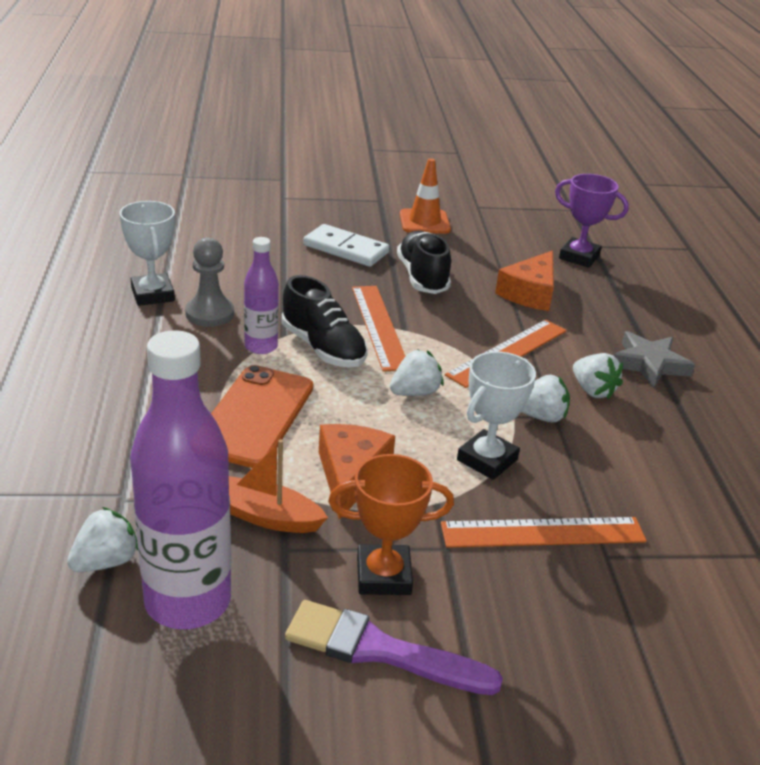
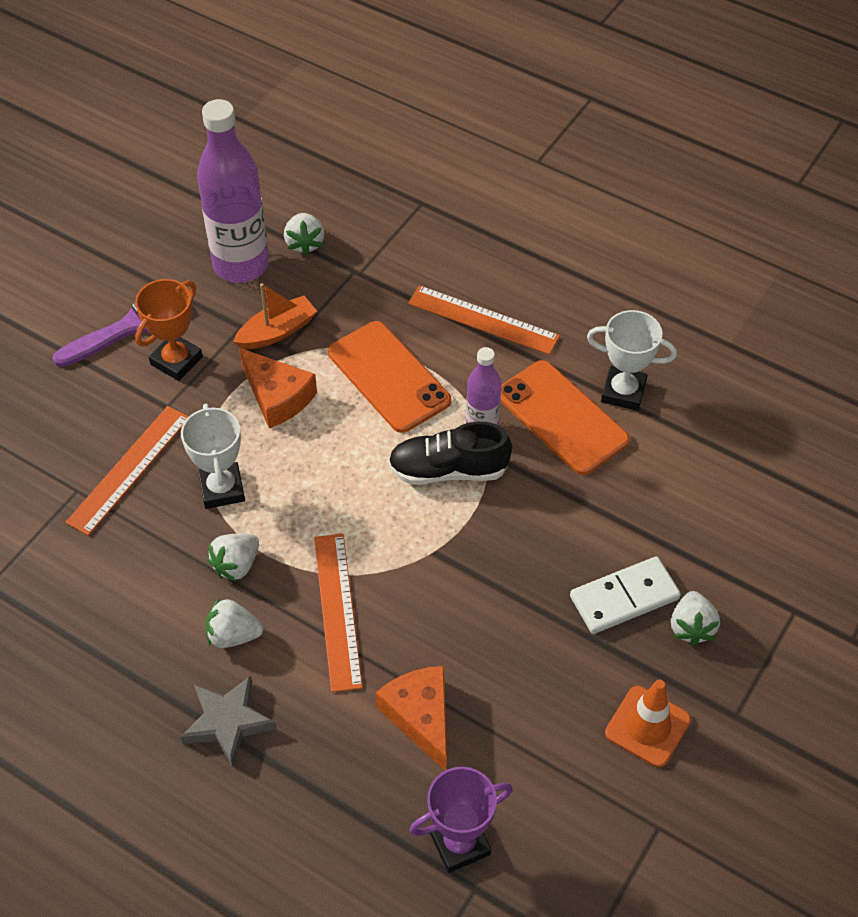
camera: 130 degrees right, 20 degrees up
(210, 314) = (561, 417): grey pawn -> orange phone
(379, 326) = (453, 534): orange ruler -> orange ruler (483, 320)
(415, 392) = (337, 497): white strawberry -> white strawberry (691, 627)
(422, 277) = (519, 633): black shoe -> none

